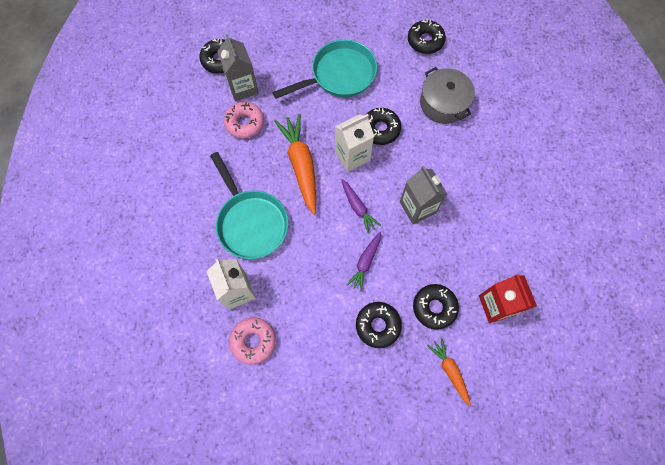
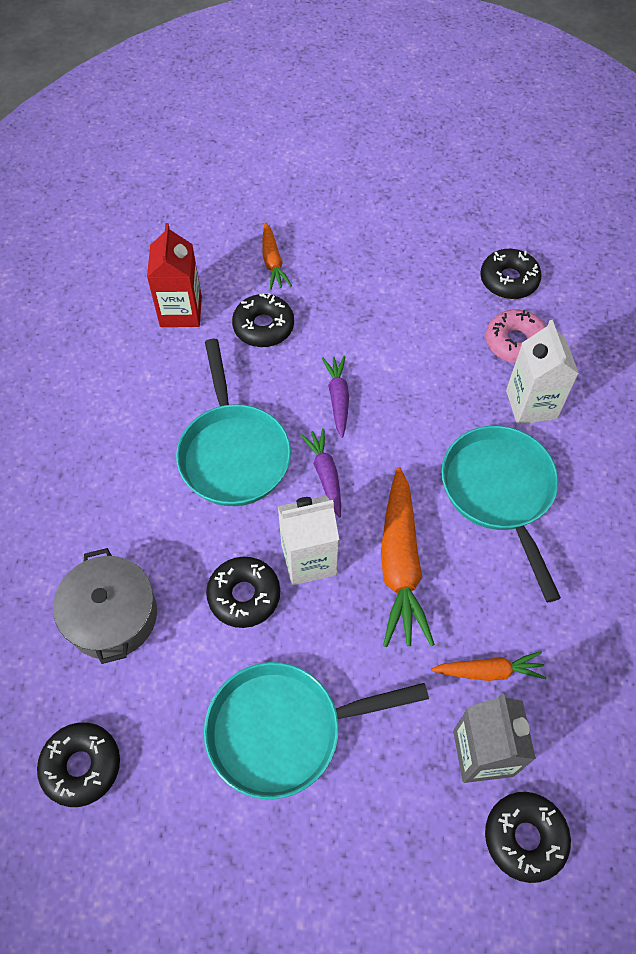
camera: 165 degrees left, 10 degrees down
(244, 123) = (488, 671): pink donut -> orange carrot
(365, 262) = (338, 398): purple carrot -> purple carrot turned 45 degrees counterclockwise
(378, 325) = (345, 324): black donut -> black donut (508, 280)
(417, 207) = (233, 453): grey carton -> turquoise pan

